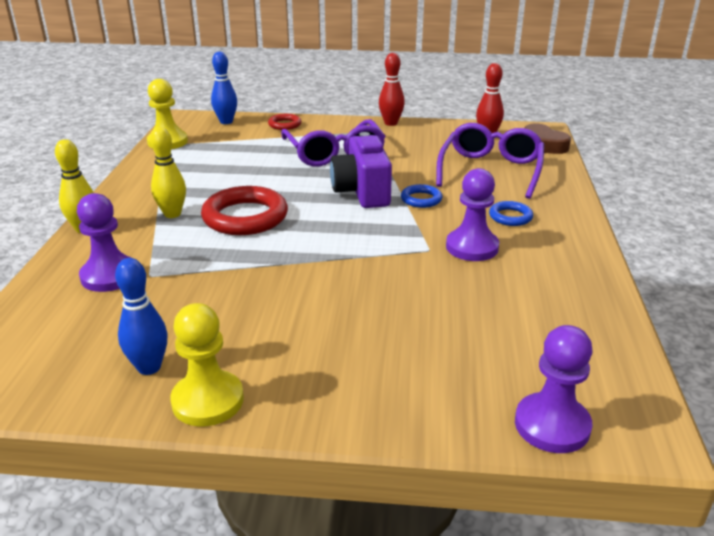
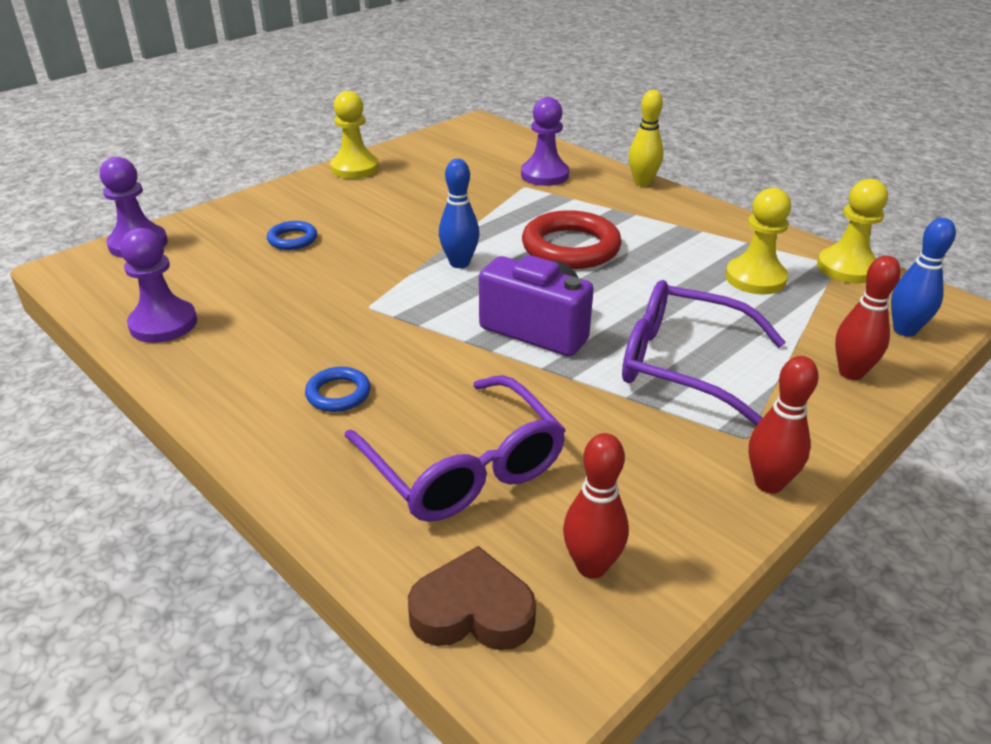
camera: 130 degrees right, 5 degrees up
(149, 367) = (413, 163): blue bowling pin -> blue bowling pin (459, 263)
(172, 214) = (624, 219): yellow bowling pin -> none
(213, 158) = (755, 278): none -> yellow pawn
(284, 124) = (851, 373): red ring -> red bowling pin
(421, 199) = (467, 358): blue ring -> blue ring (292, 239)
(472, 247) = (332, 331): purple pawn -> purple pawn (163, 324)

